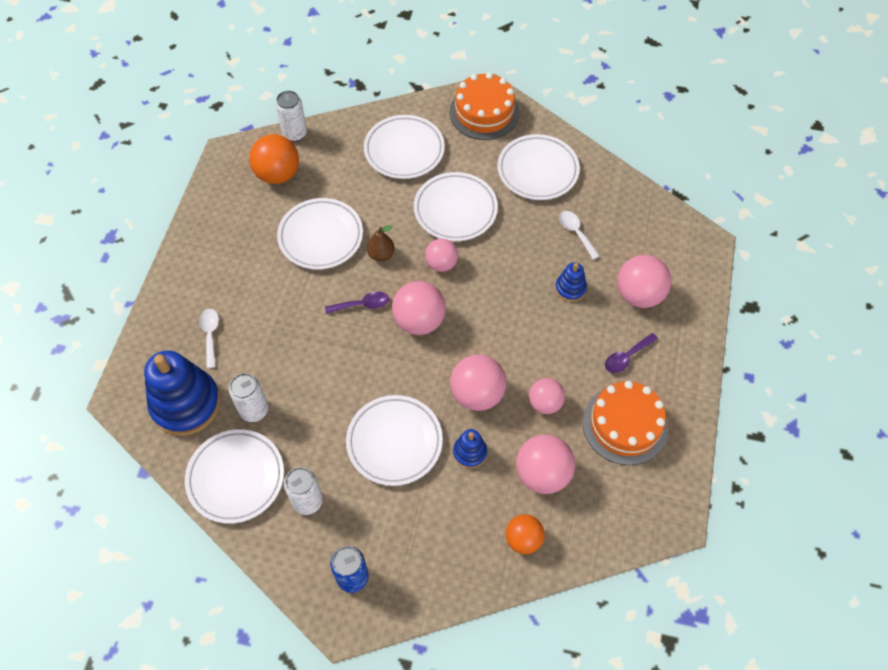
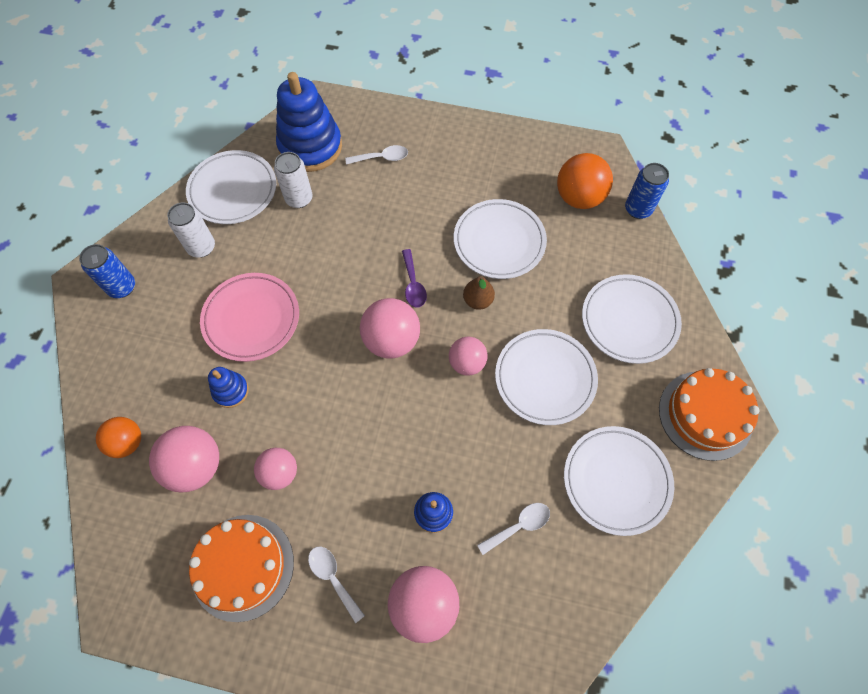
camera: 90 degrees right, 5 degrees up
(295, 133) = (638, 209): white can -> blue can
(394, 442) = (251, 319): white plate -> pink plate
(477, 394) = (298, 399): pink ball -> none
(627, 357) = (333, 578): purple spoon -> white spoon

